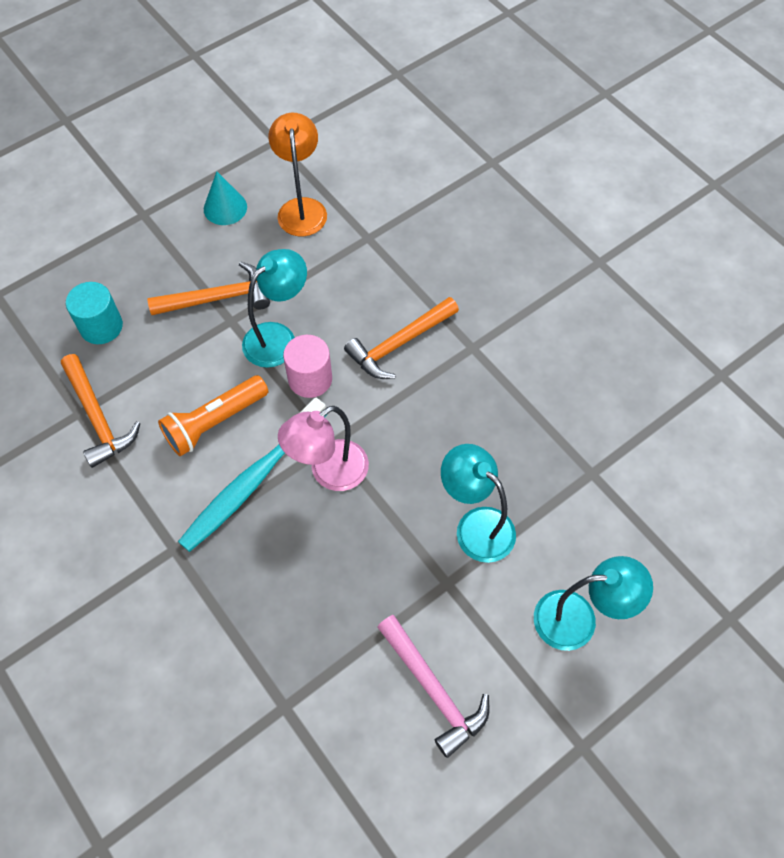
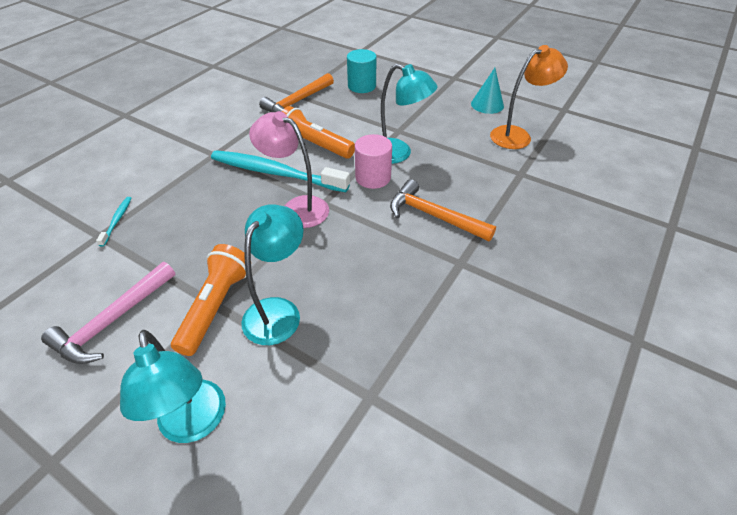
camera: 70 degrees right, 15 degrees down
(218, 298) = (413, 121): orange hammer -> none
(264, 683) = (117, 220): none -> turquoise toothbrush
(449, 583) = (216, 306): none -> orange flashlight

